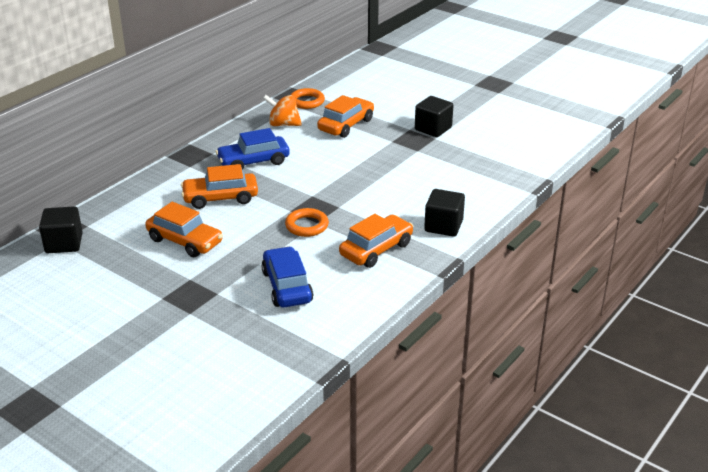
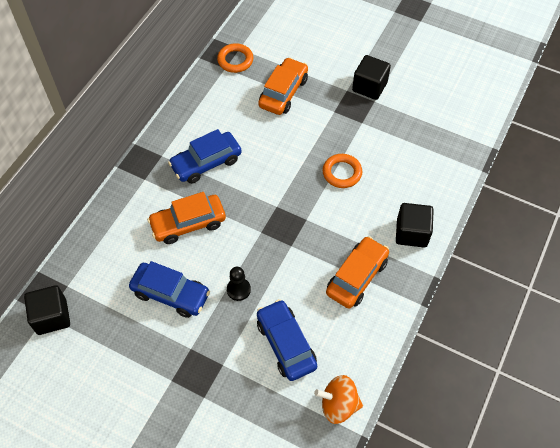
camera: 10 degrees left, 25 degrees up
(185, 241) = (171, 294): orange car -> blue car
(253, 245) = (238, 289): none -> black pawn
(283, 124) = (221, 100): orange spinning top -> orange spinning top (338, 405)
(307, 226) = (282, 252): orange ring -> orange ring (342, 173)

